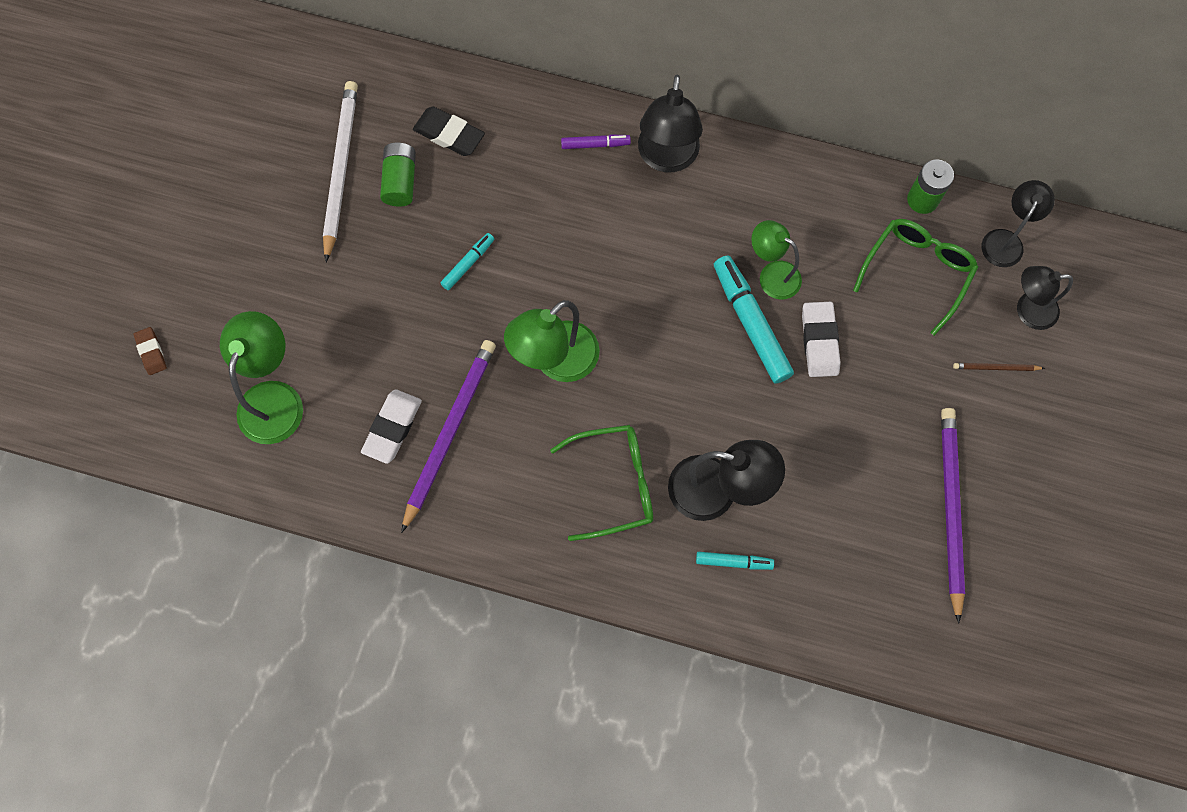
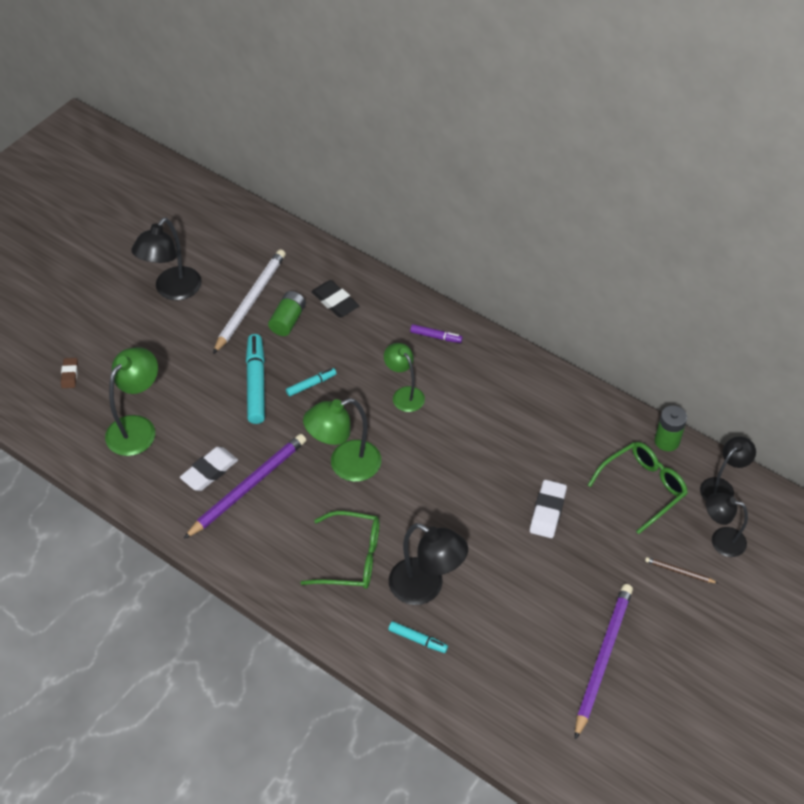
camera: 20 degrees right, 20 degrees down
(667, 158) = (484, 359): black lamp -> black lamp (172, 290)
(751, 324) = (500, 484): turquoise marker -> turquoise marker (256, 384)
(772, 275) = (530, 457): green lamp -> green lamp (404, 394)

